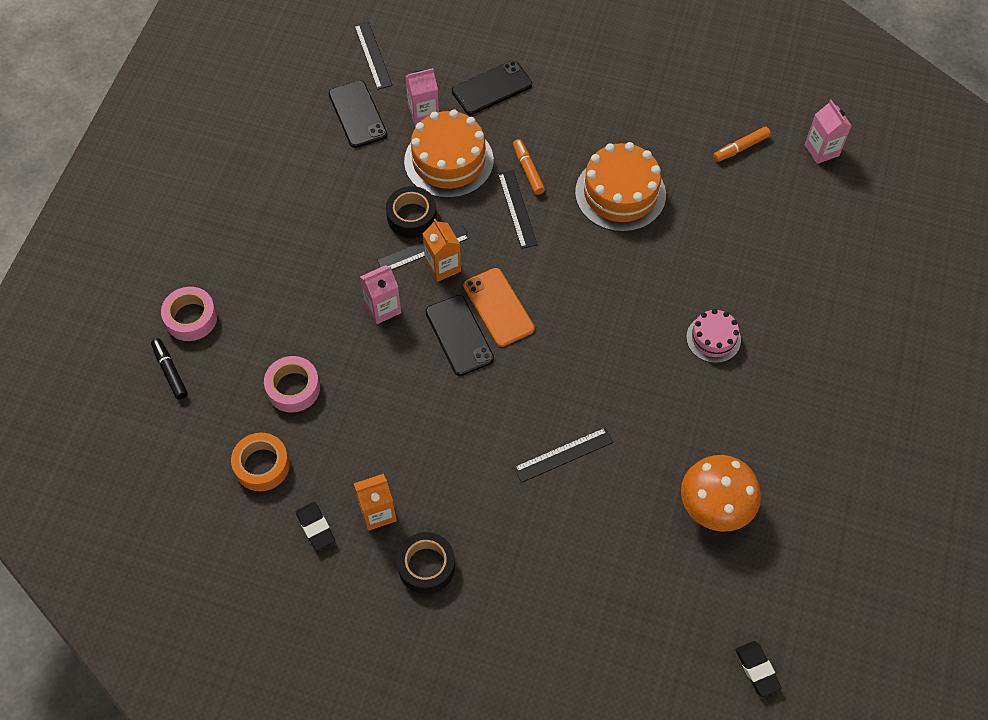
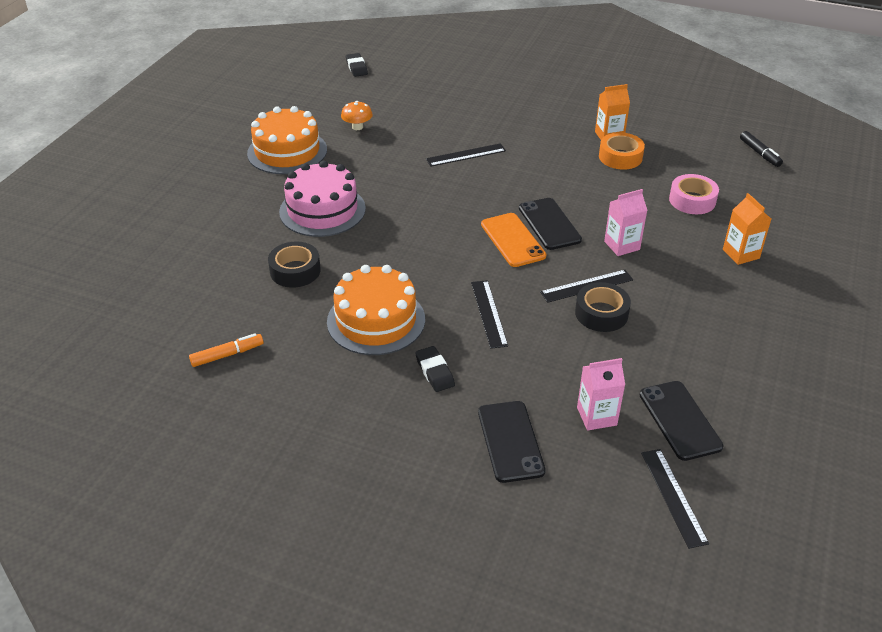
camera: 175 degrees left, 20 degrees down
(170, 371) = (805, 215): black marker -> black marker (759, 153)
(191, 318) = (803, 248): pink tape -> none
(262, 465) = (705, 161): orange tape -> orange tape (620, 157)
(315, 527) = (654, 132): black eraser -> black eraser (435, 372)
(426, 566) = (571, 113): black tape -> black tape (295, 271)
(443, 266) = (566, 272): orange carton -> orange carton (741, 254)
(449, 161) = (563, 363): orange cake -> orange cake (287, 151)
(492, 88) = (510, 441): black phone -> black phone turned 75 degrees counterclockwise
(528, 170) = (473, 348): orange marker -> none
(713, 338) = (322, 210): pink cake -> pink cake, size x1.77
(715, 506) = (357, 127): orange mushroom -> orange mushroom, size x0.54
(821, 150) = (138, 347): pink carton -> none

